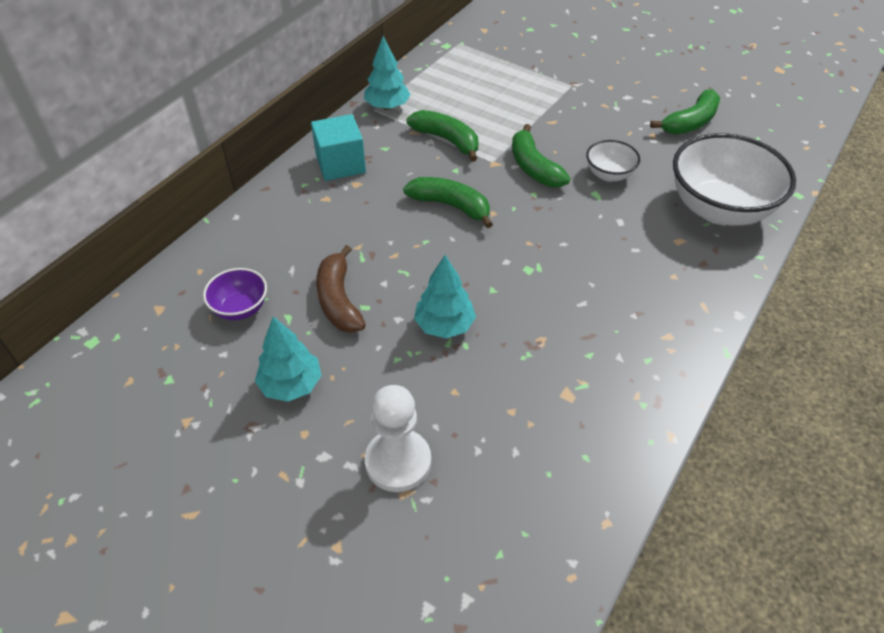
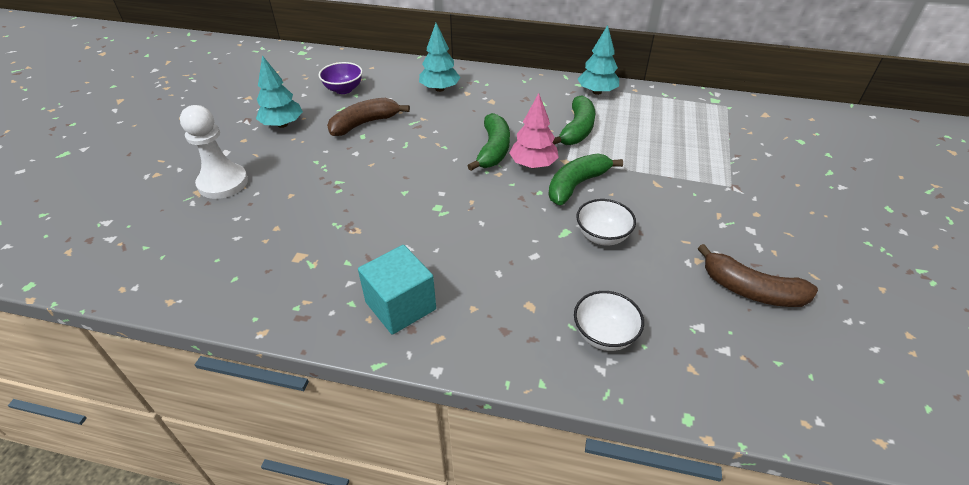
camera: 70 degrees right, 5 degrees down
(340, 164) = (509, 89): turquoise cube -> turquoise cube (400, 306)
(444, 325) = (355, 175): turquoise tree -> turquoise tree (439, 89)
(490, 185) = (533, 164): none -> pink tree
(690, 122) = (751, 290): green banana -> brown banana
(719, 209) = (604, 335): white bowl -> white bowl, size x0.48

